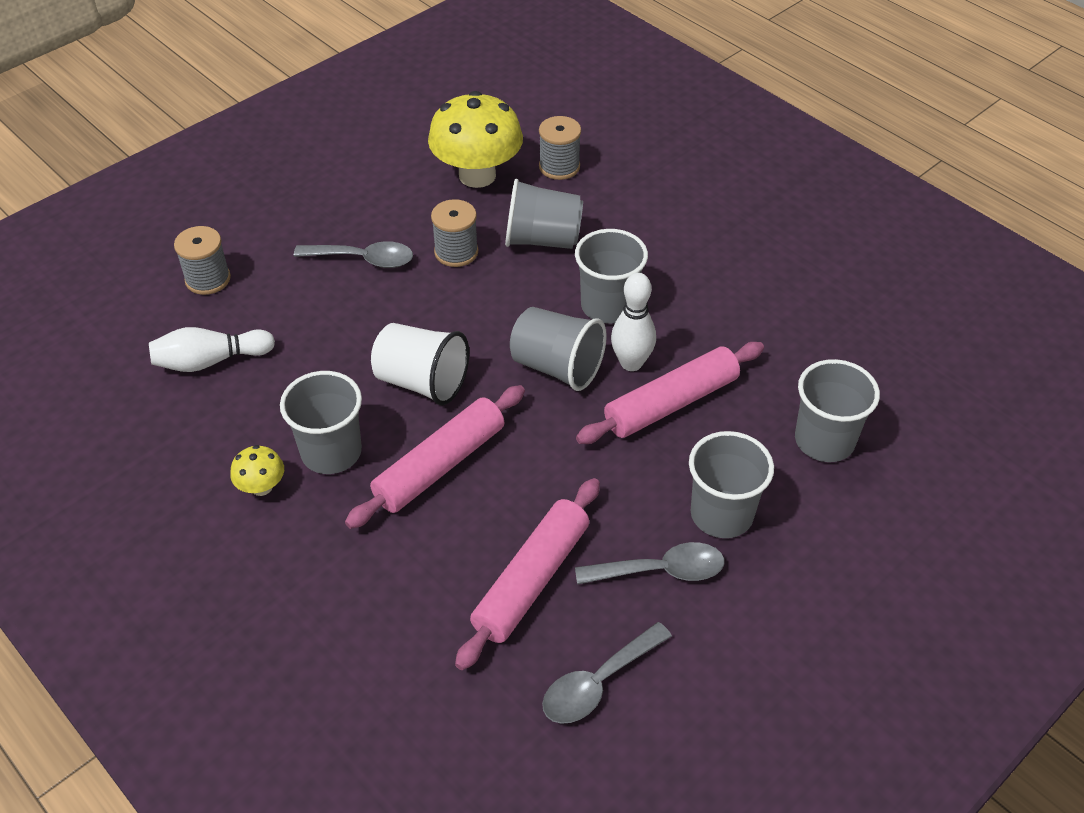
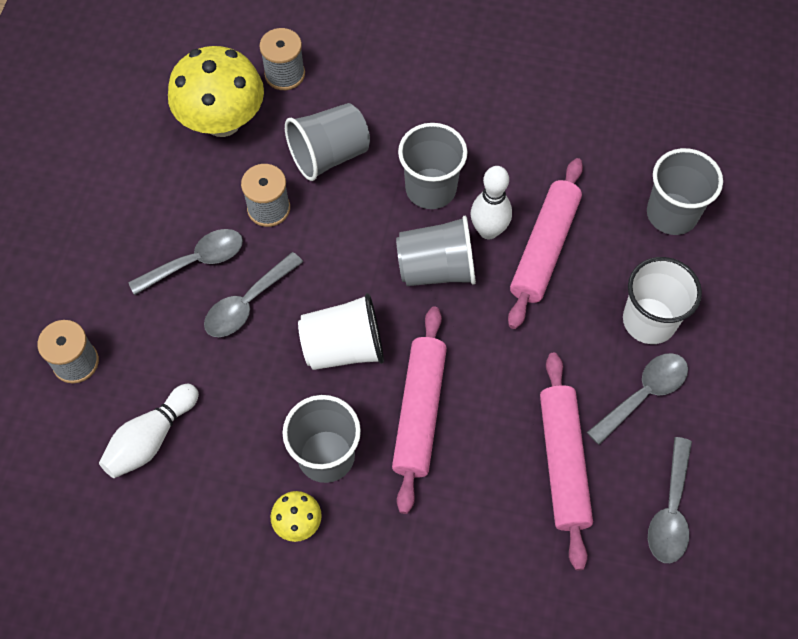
camera: 35 degrees left, 15 degrees up
(375, 309) = (247, 303): none -> grey spoon
(721, 514) = (649, 320): grey cup -> white cup

